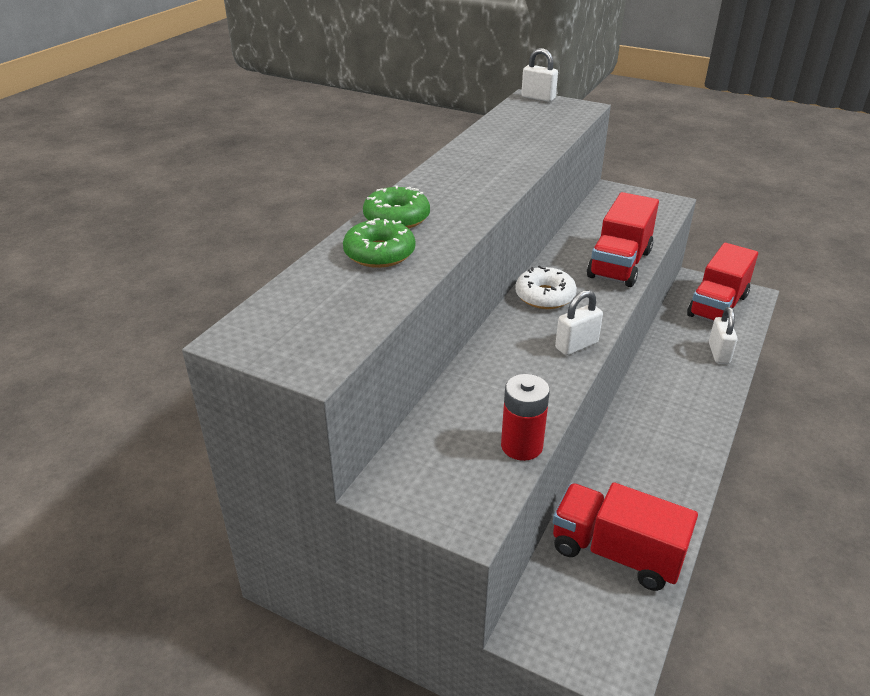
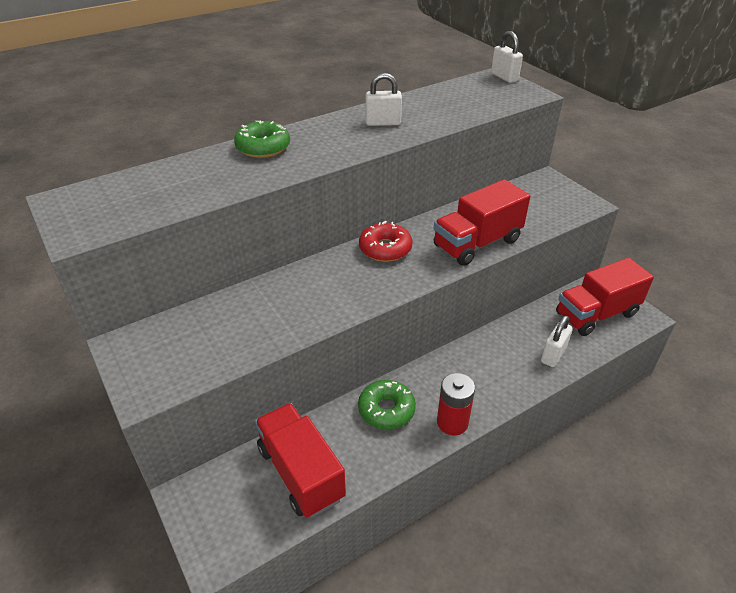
camera: 30 degrees right, 5 degrees up
(379, 253) = (216, 170): green donut -> green donut (386, 410)
(521, 446) = (236, 355): red battery -> red battery (452, 422)
(545, 296) = (385, 249): white donut -> red donut
(576, 345) = (364, 297): white padlock -> white padlock (383, 123)

